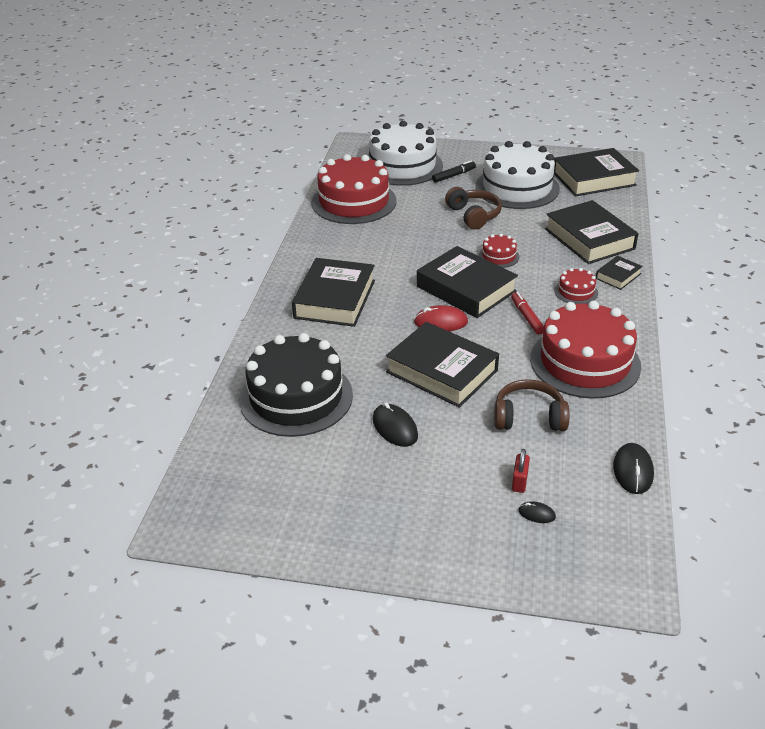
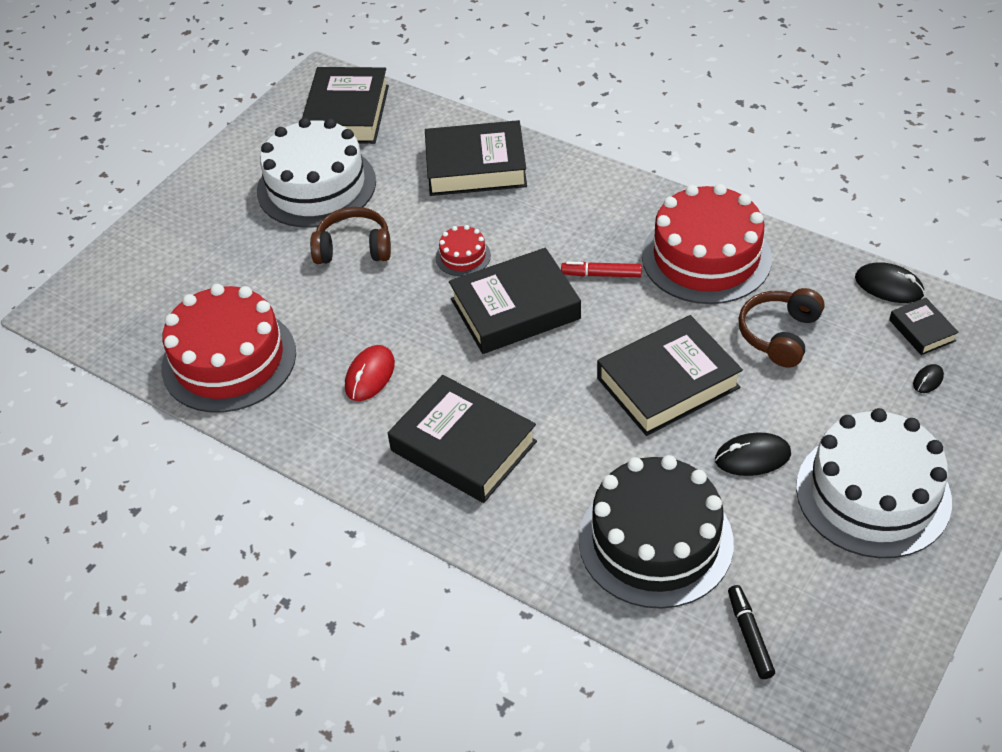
camera: 65 degrees left, 10 degrees up
(402, 166) = (169, 278): white cake -> white cake (873, 494)
(440, 322) = (571, 354): red mouse -> red mouse (370, 375)
(453, 175) = (239, 235): black marker -> black marker (749, 635)
(519, 481) = (877, 377): red padlock -> none
(576, 292) = (575, 217): red cake -> none
(618, 276) = (564, 172): black book -> black book (922, 330)

